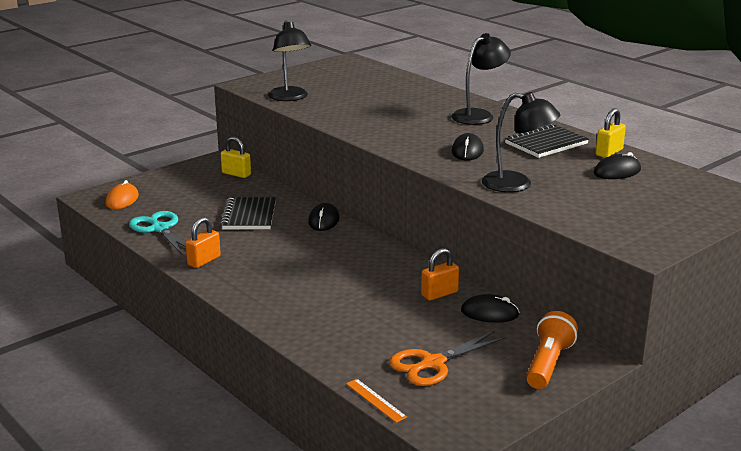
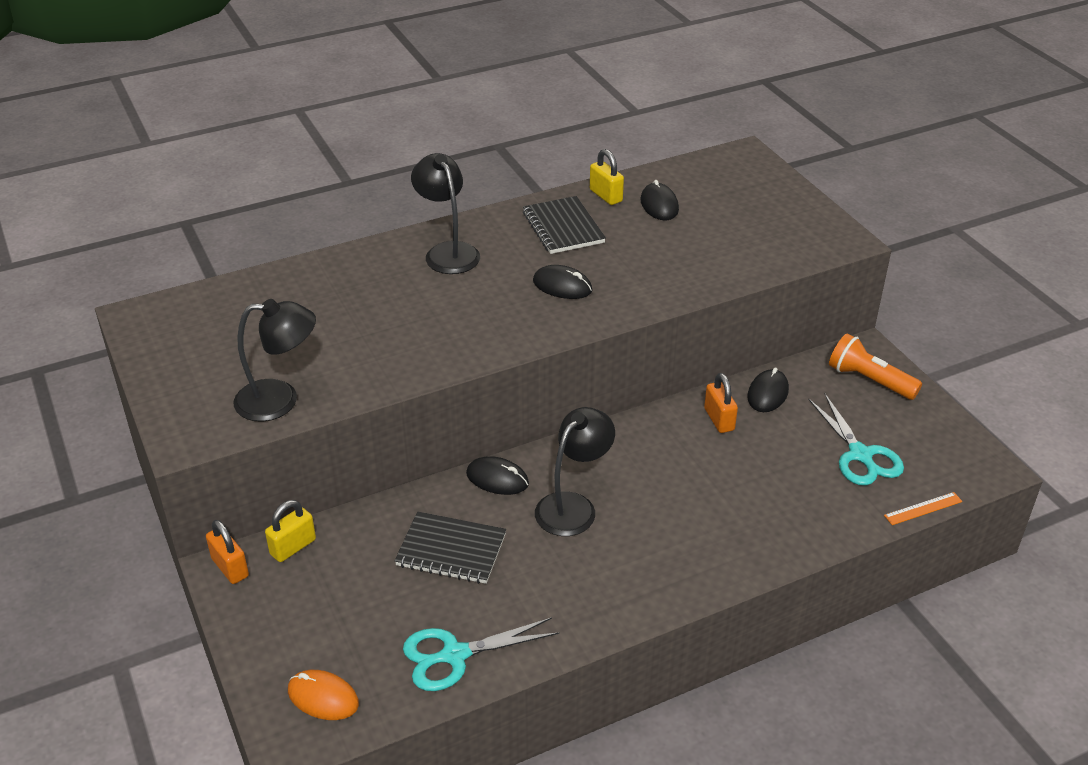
camera: 75 degrees left, 15 degrees up
(204, 261) = (576, 613): orange padlock -> orange padlock (230, 567)
(432, 364) = (860, 455): orange scissors -> turquoise scissors
(517, 184) = (672, 274): black lamp -> black lamp (573, 506)

